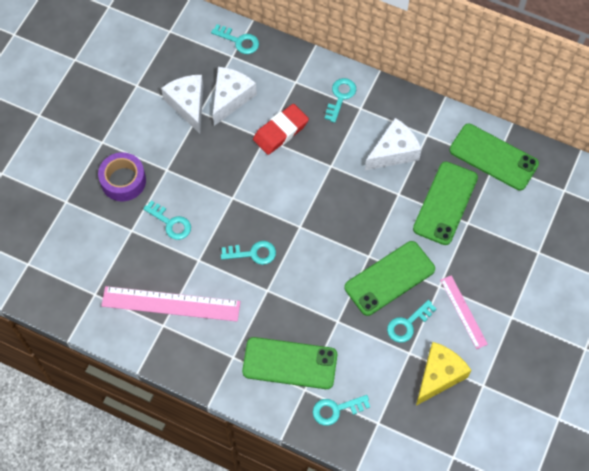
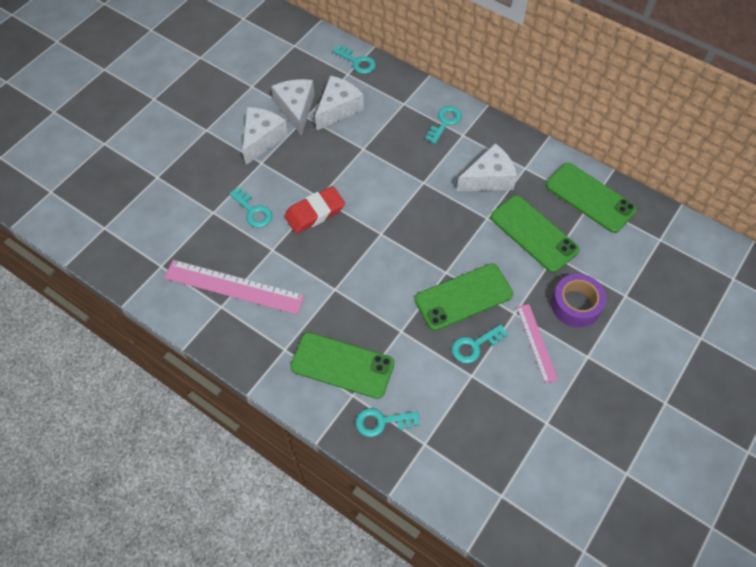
camera: 10 degrees right, 5 degrees down
(123, 181) = (217, 166): purple tape -> purple tape (575, 305)
(161, 143) = (262, 139): none -> white cheese
(253, 253) = (328, 251): turquoise key -> none
(280, 131) = (380, 144): red eraser -> red eraser (315, 213)
(439, 375) = (499, 404): yellow cheese -> none
(445, 203) = (534, 233): green phone -> green phone turned 75 degrees counterclockwise

